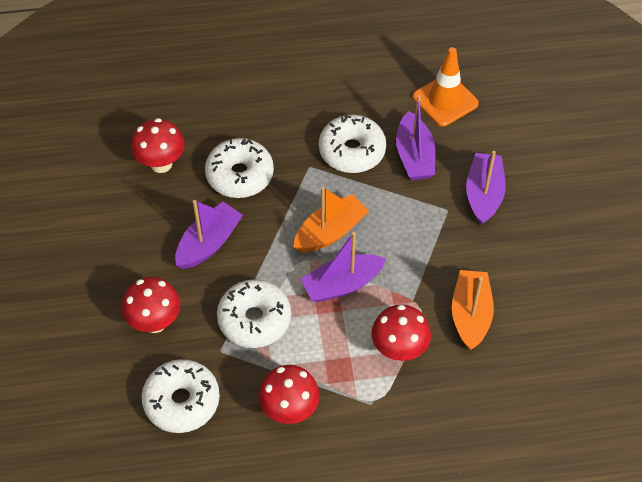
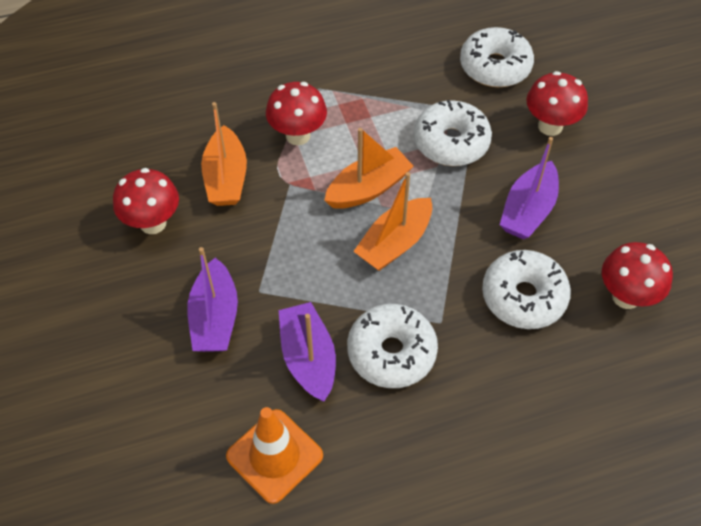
camera: 170 degrees right, 0 degrees up
(289, 410) = (393, 73): red mushroom -> red mushroom (153, 223)
(342, 284) = (368, 188): purple boat -> orange boat

